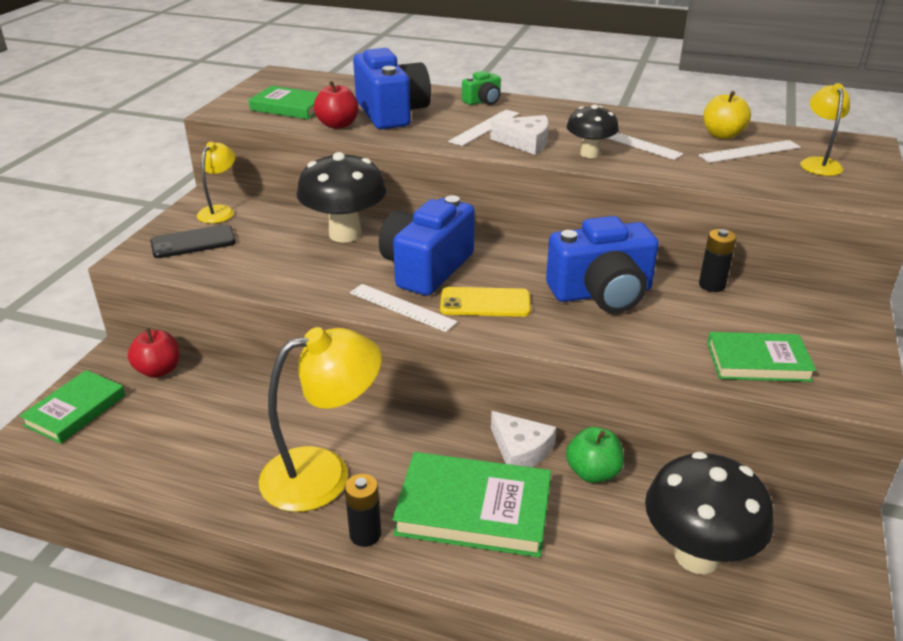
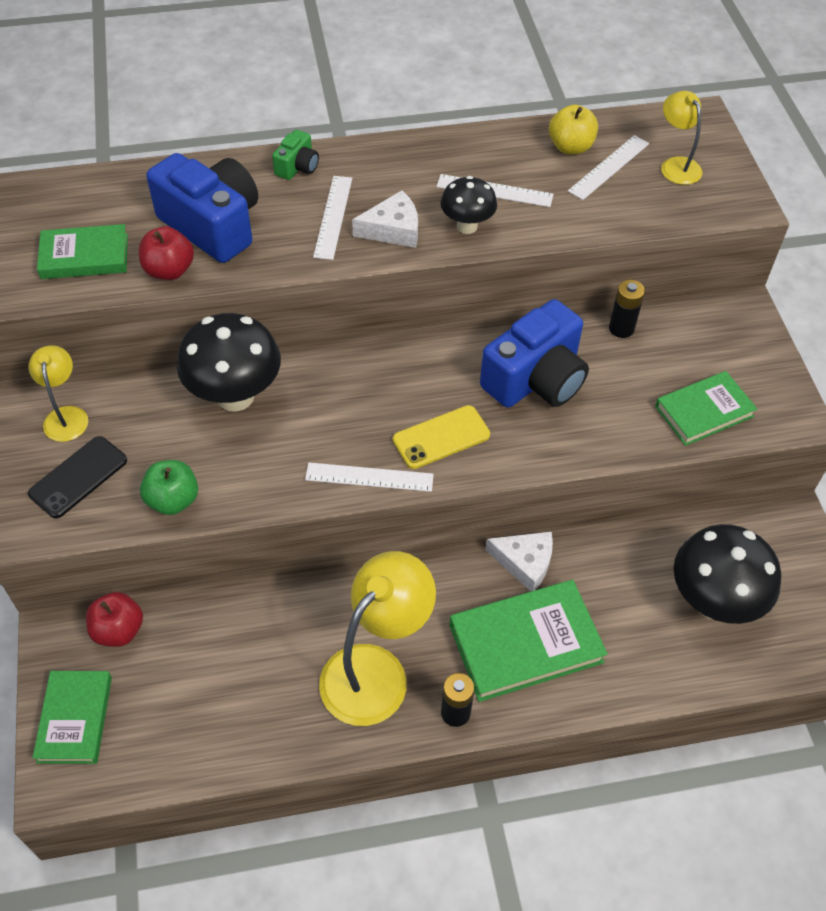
camera: 30 degrees left, 20 degrees up
(426, 268) = (354, 413): blue camera -> none
(593, 472) = (595, 558): green apple -> green apple (173, 500)

